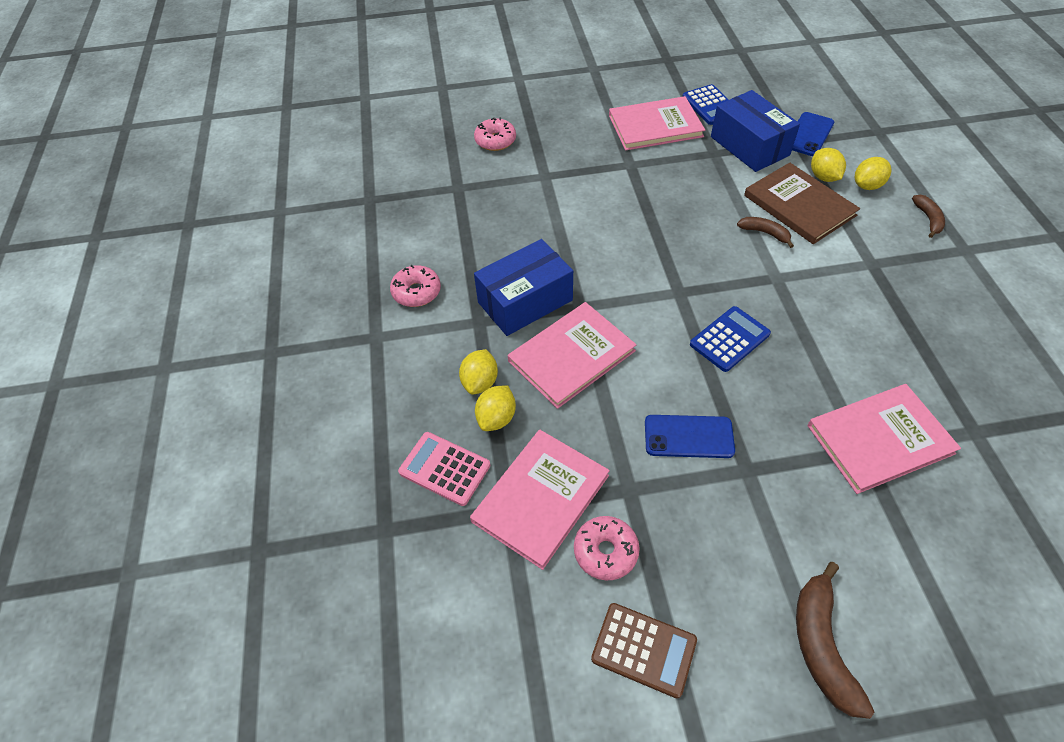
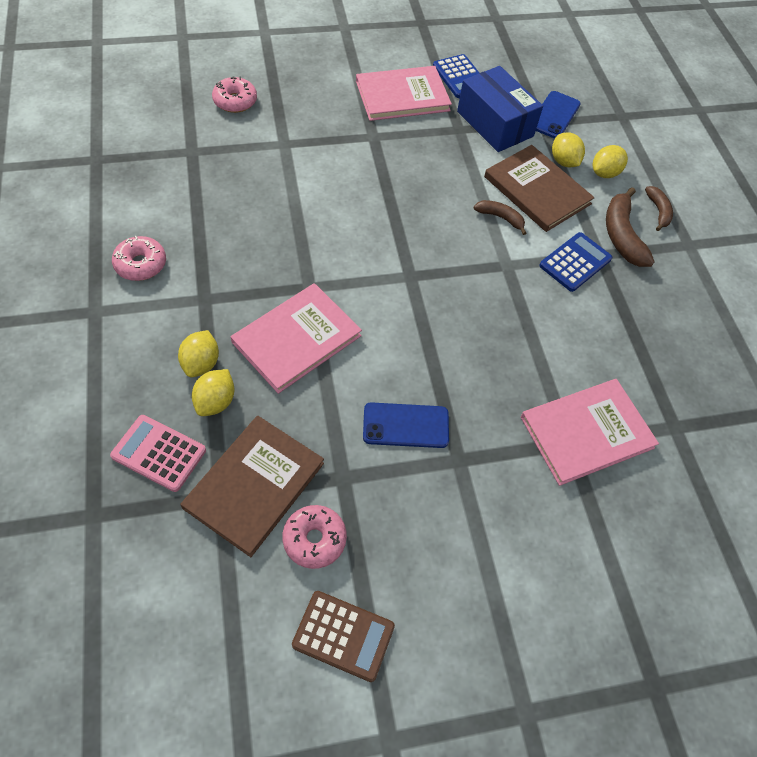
camera: 10 degrees left, 5 degrees up
(525, 301) = (254, 279): blue box -> none
(541, 498) = (254, 485): pink book -> brown book
(729, 339) = (455, 327): blue calculator -> blue calculator (575, 262)
(821, 645) = (510, 630): brown banana -> brown banana (621, 235)

